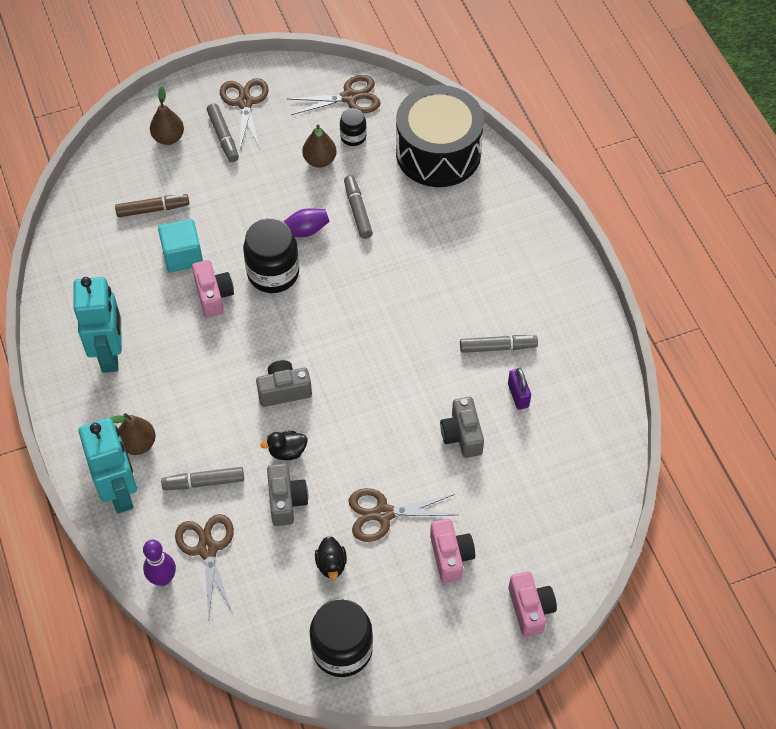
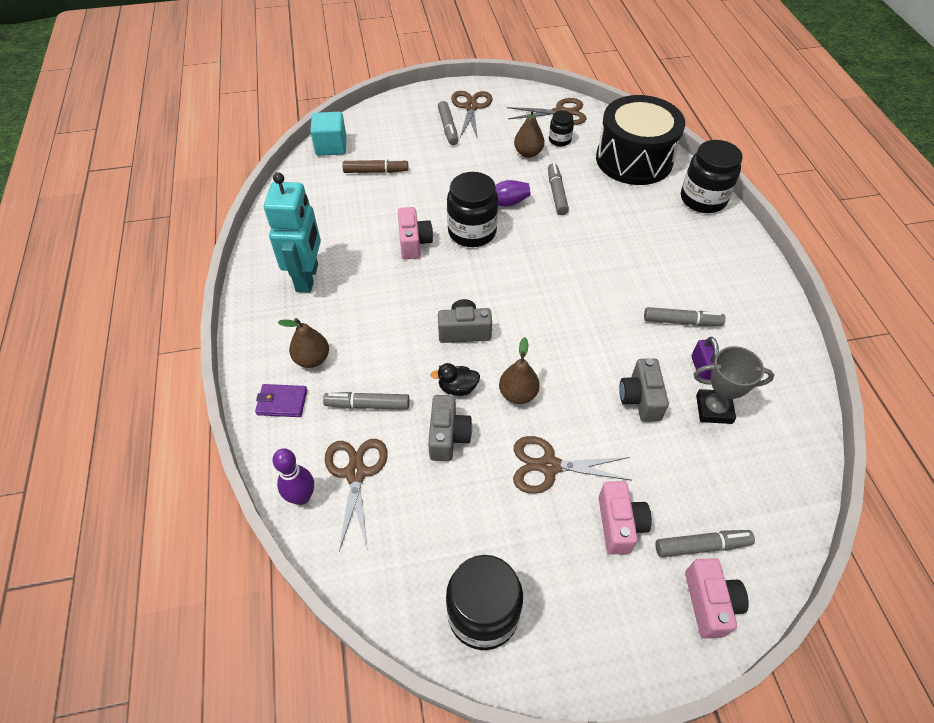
camera: 10 degrees right, 5 degrees down
(120, 492) = (282, 402): turquoise robot -> purple wallet
(168, 138) = (402, 123): brown pear -> brown pear (518, 394)
(182, 256) = (393, 208): turquoise cube -> turquoise cube (331, 146)
(331, 564) = (485, 511): black duck -> none
(515, 196) = (703, 199): none -> black jar
(522, 563) = (701, 546): none -> grey marker
(530, 435) = (714, 409): none -> grey trophy

